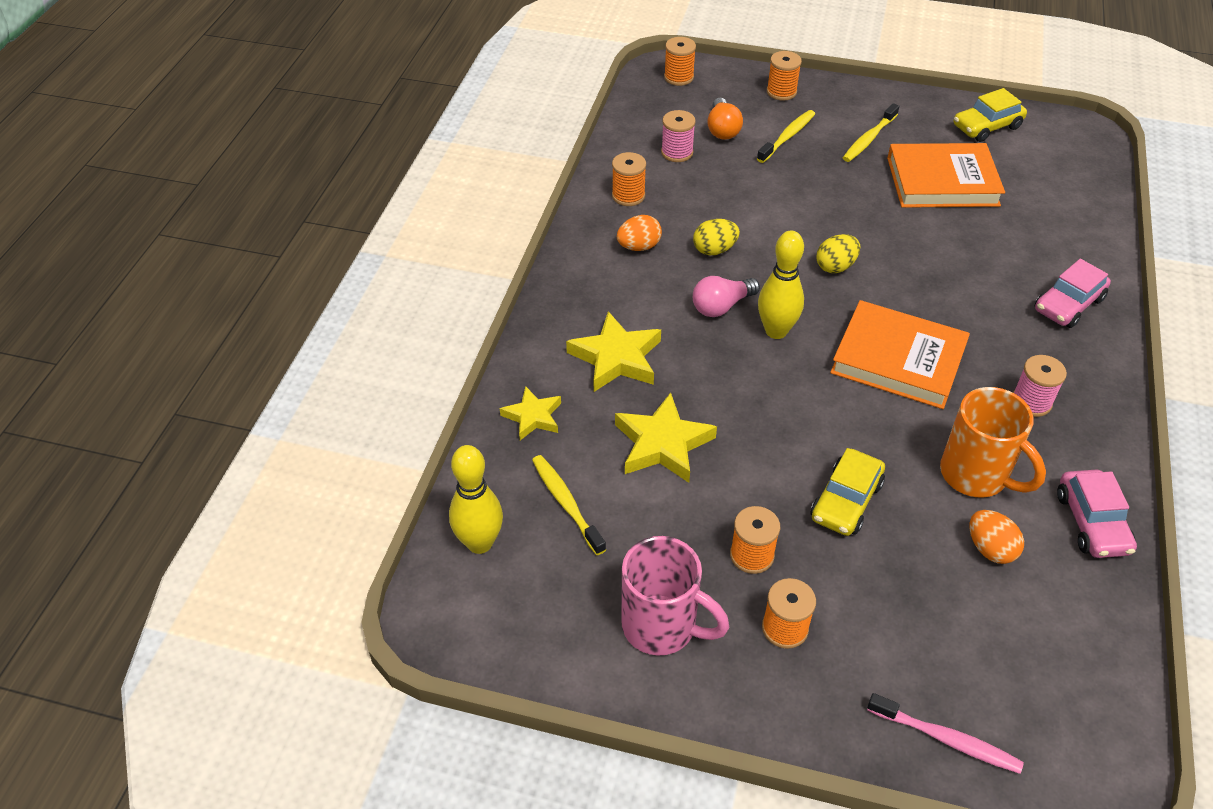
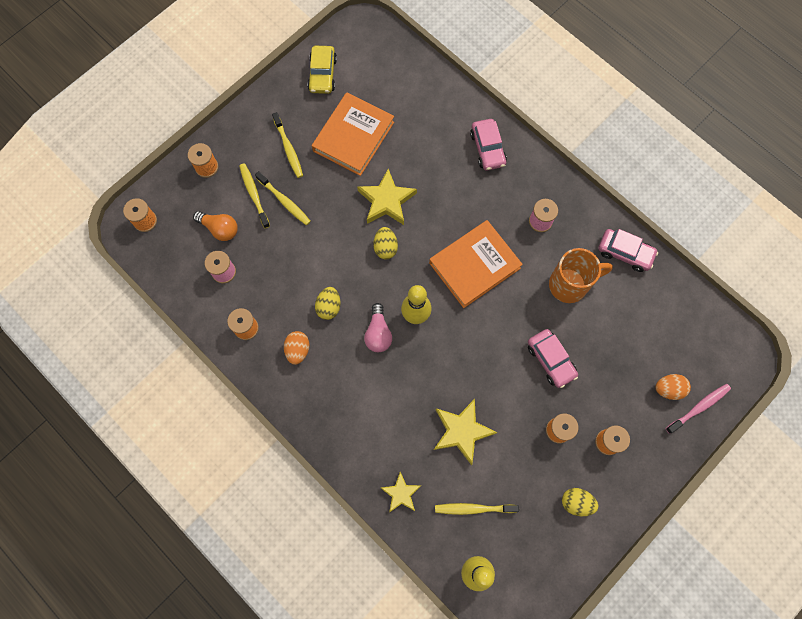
camera: 60 degrees left, 25 degrees up
(616, 358) = (383, 419): yellow star -> yellow star (386, 201)
(662, 626) = (576, 502): pink mug -> yellow egg
(804, 162) = (284, 201): none -> yellow toothbrush
(846, 501) = (550, 360): yellow car -> pink car
(990, 549) = (614, 311): orange egg -> orange egg (668, 389)

